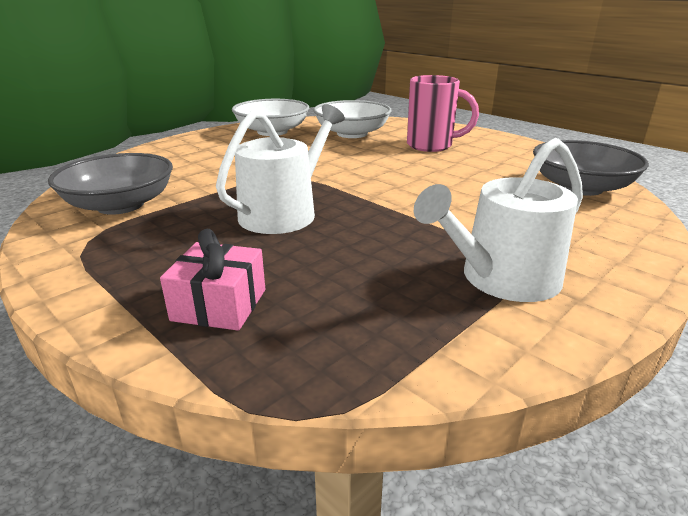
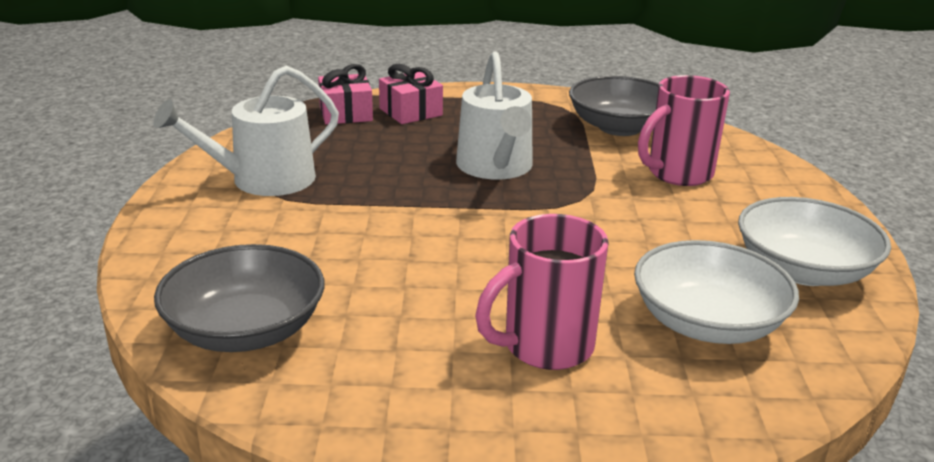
camera: 135 degrees right, 0 degrees up
(195, 169) = (678, 174): none -> pink mug
(293, 343) = (346, 114): none -> pink gift
(502, 279) = (263, 180): white watering can -> white watering can turned 135 degrees counterclockwise

